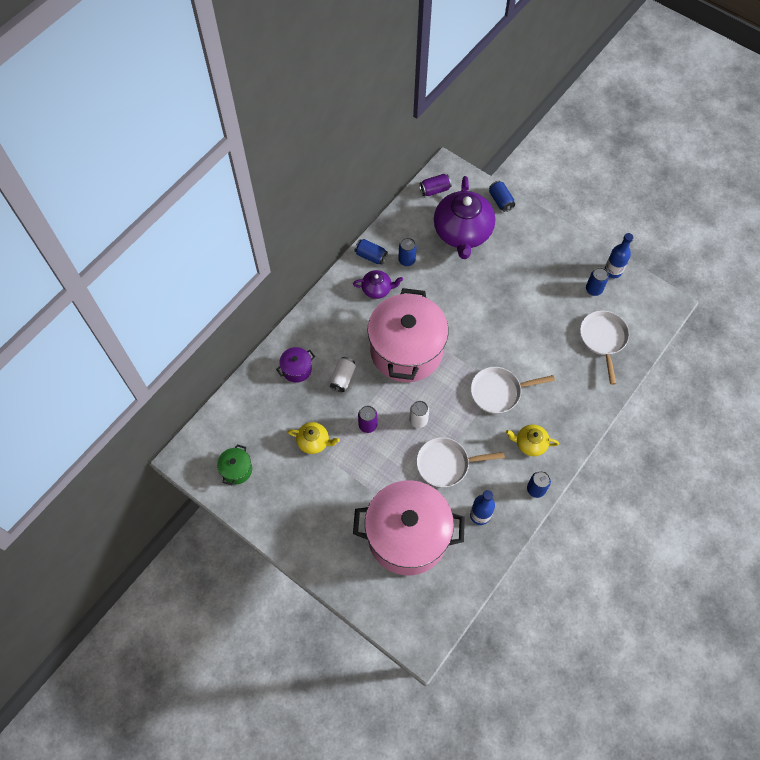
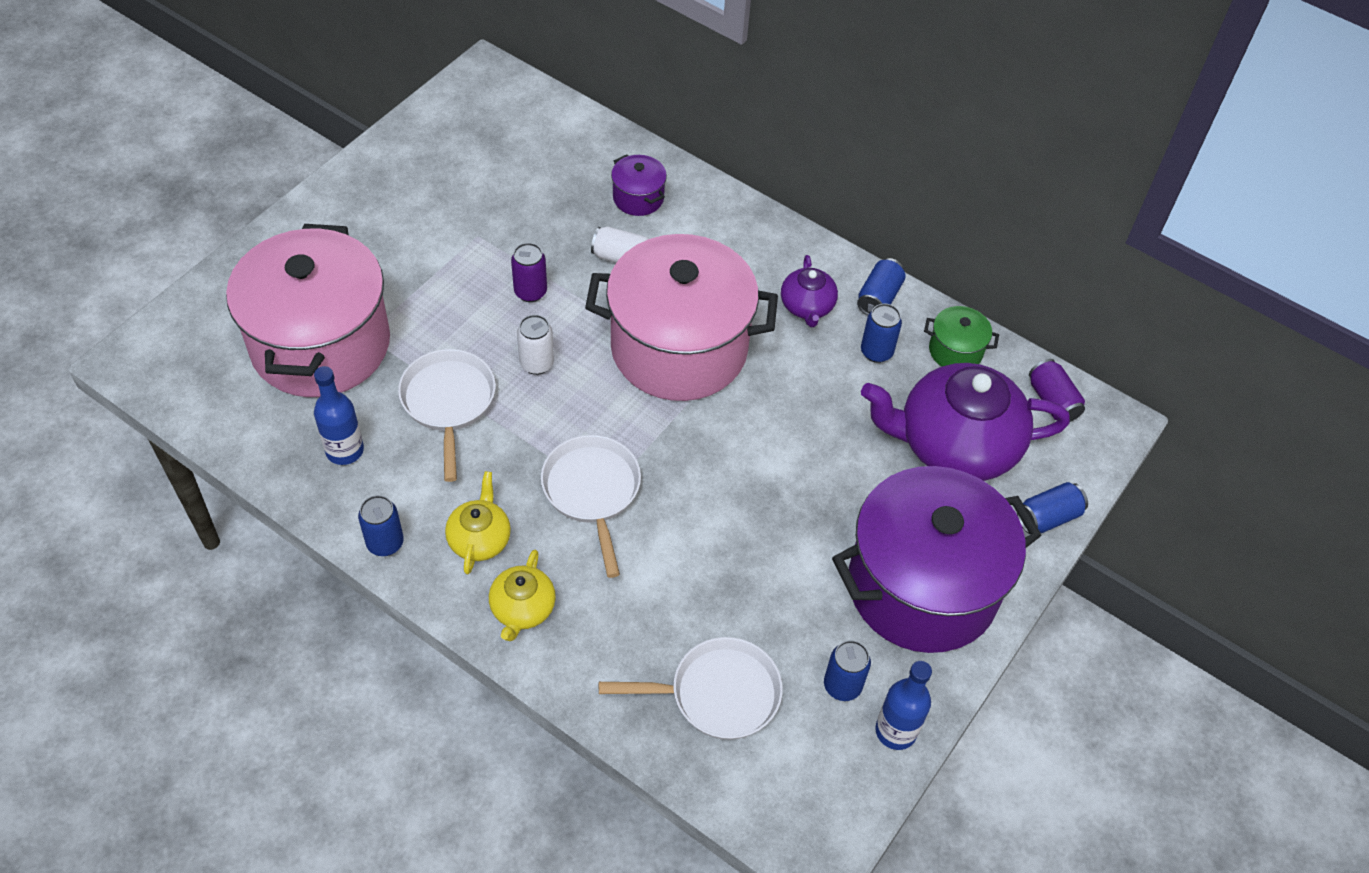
camera: 85 degrees right, 10 degrees down
(237, 470) = (461, 131): green pot -> green pot (955, 351)
(314, 442) = (503, 221): yellow teapot -> yellow teapot (522, 609)
(541, 254) = (922, 587): none -> purple pot

